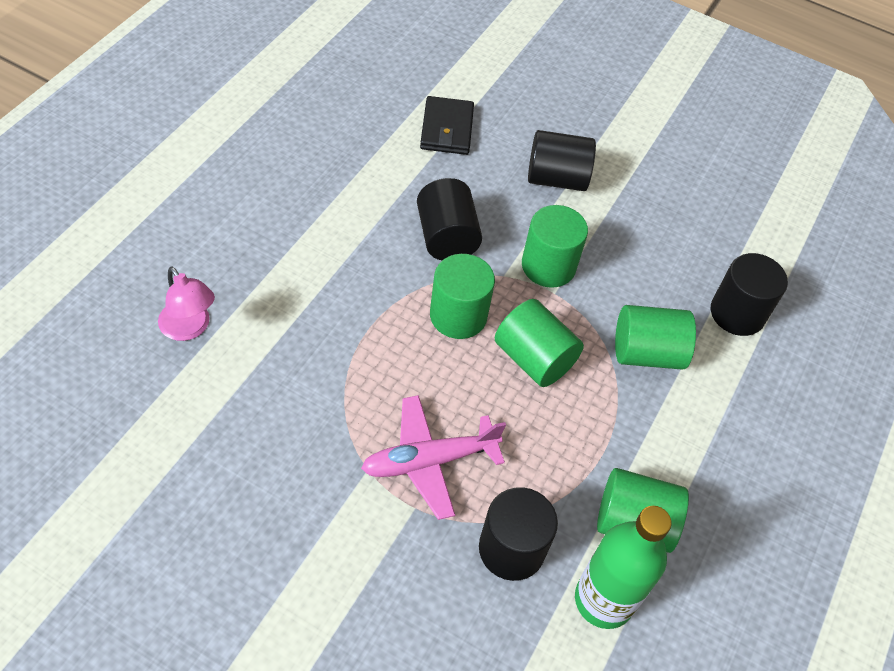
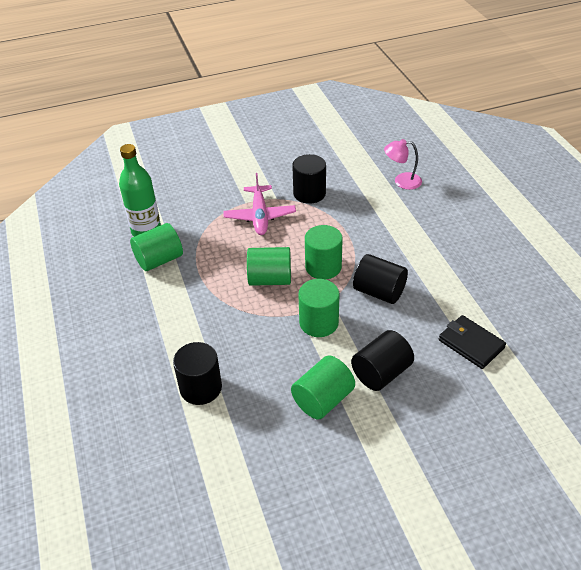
camera: 140 degrees right, 10 degrees down
(429, 461) = (260, 216): pink plane -> pink plane turned 150 degrees clockwise
(511, 549) = (197, 218): black cylinder -> black cylinder (309, 193)
(647, 353) = (224, 325): green cylinder -> green cylinder (323, 400)

